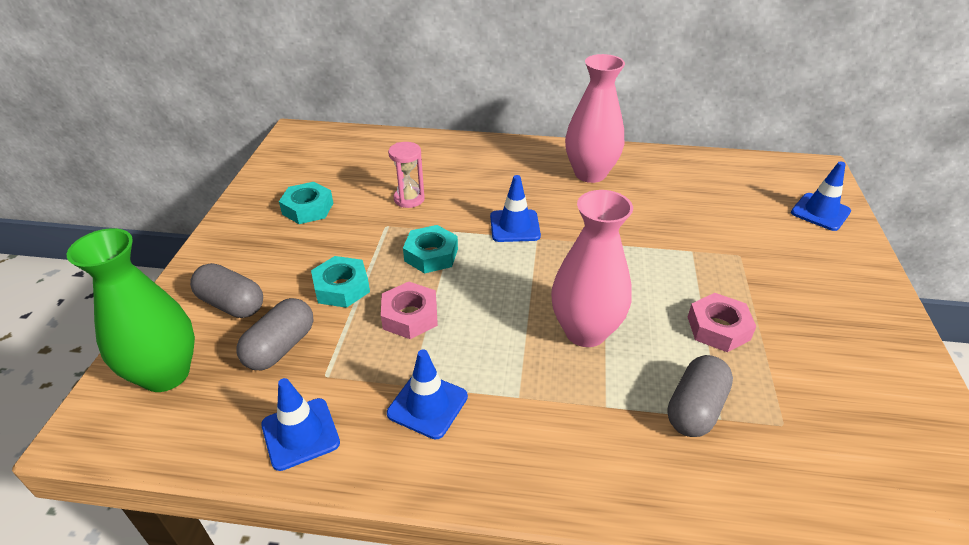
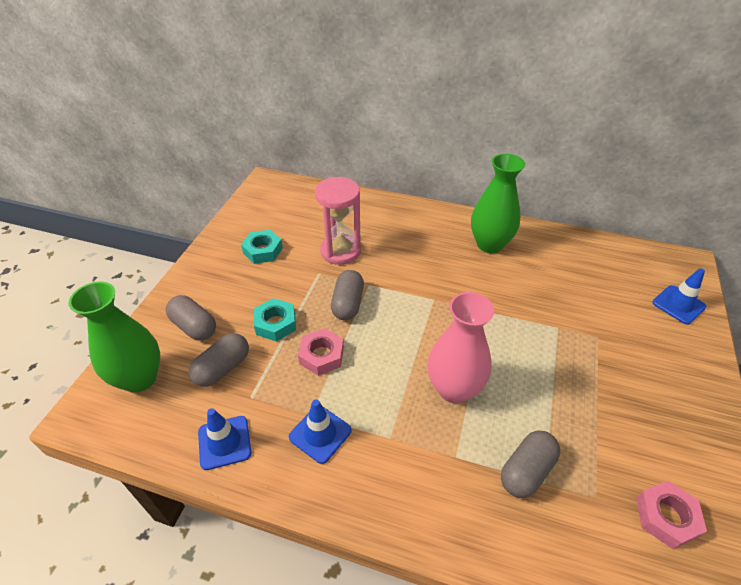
camera: 10 degrees right, 5 degrees up
(409, 199) = (340, 251): pink hourglass -> pink hourglass, size x1.67
(431, 255) = (348, 304): turquoise nut -> grey capsule
(514, 226) = (418, 286): blue traffic cone -> none
(590, 174) = (489, 244): pink vase -> green vase
(718, 328) = (562, 402): pink nut -> pink nut (666, 517)

